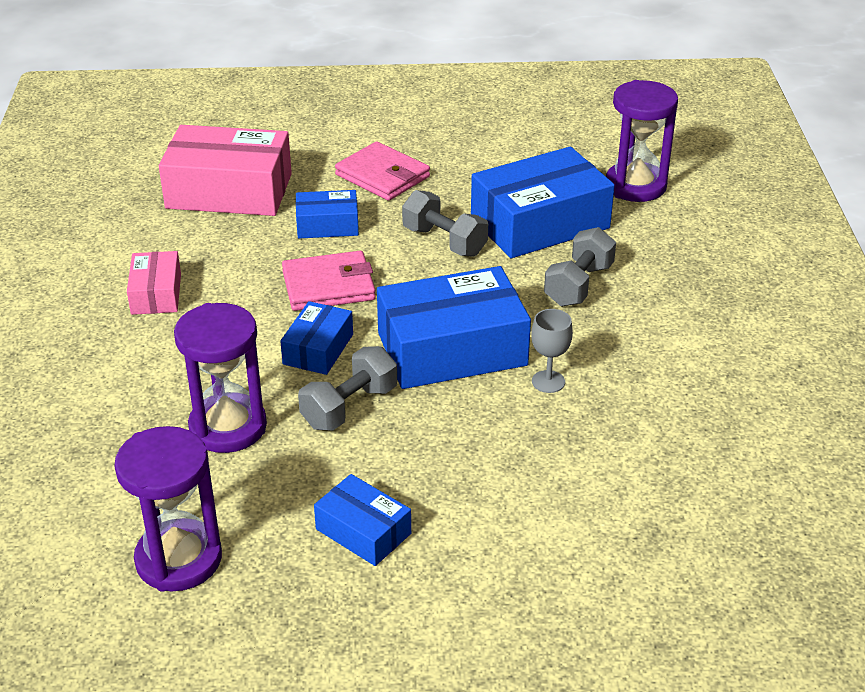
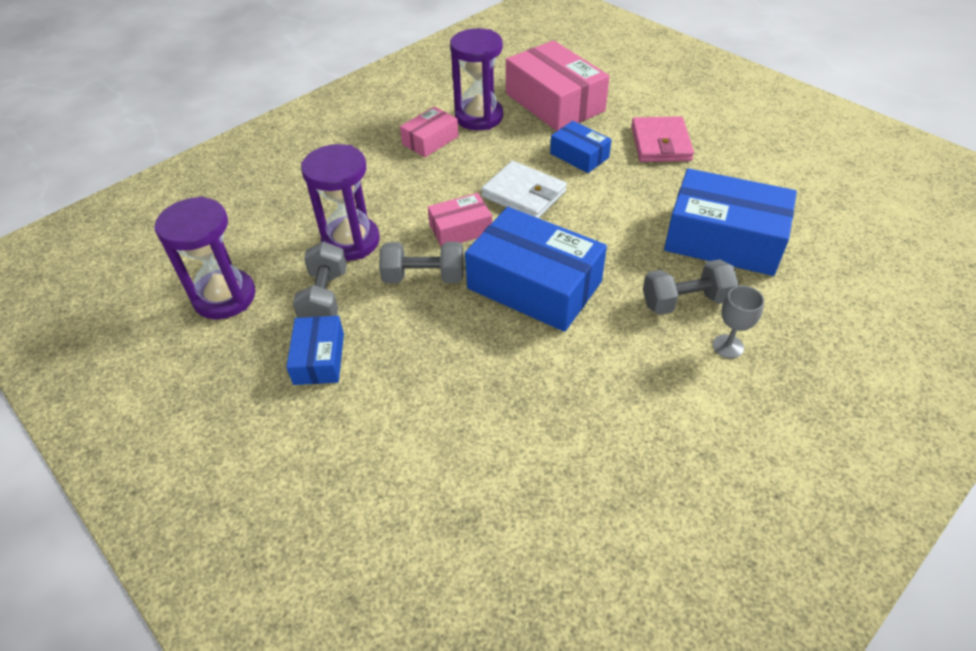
camera: 50 degrees right, 10 degrees up
(318, 349) = (460, 229): blue box -> pink box
(328, 286) = (524, 194): pink wallet -> white wallet
(444, 241) = (636, 210): grey dumbbell -> grey dumbbell (325, 298)
(548, 381) = (561, 353): grey goblet -> grey goblet (728, 346)
(635, 186) = (845, 257): purple hourglass -> purple hourglass (479, 117)

